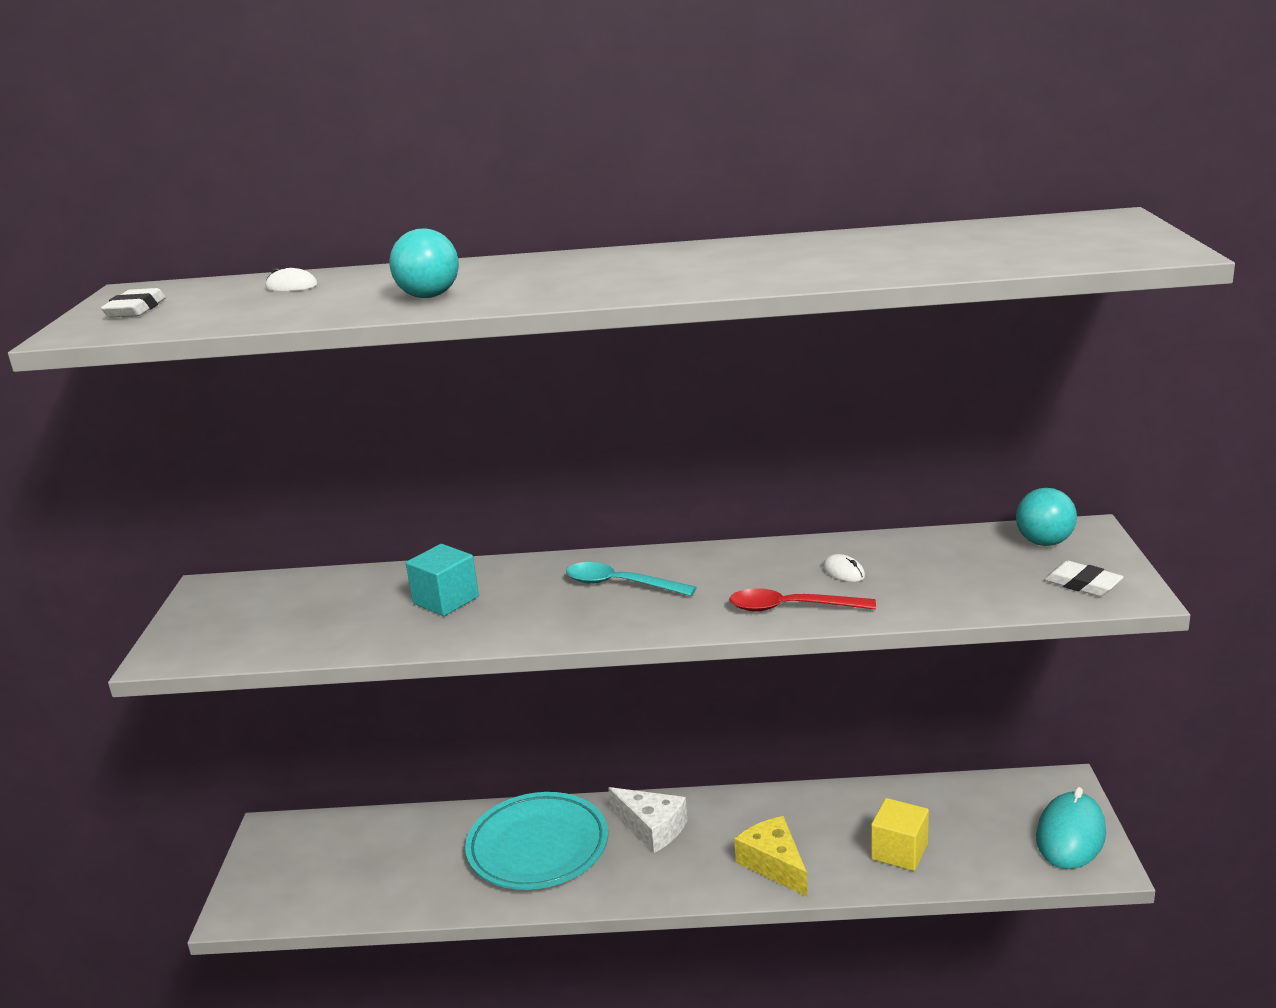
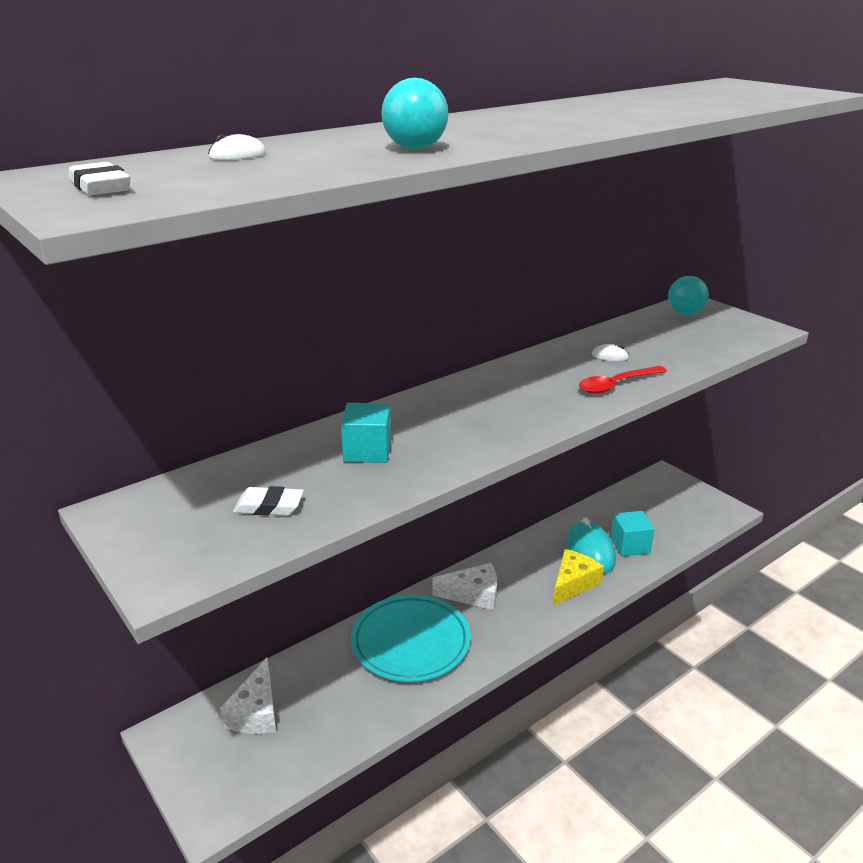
camera: 40 degrees left, 5 degrees up
(349, 845) = (256, 712): none -> white cheese
(620, 584) = (483, 402): turquoise spoon -> none
(774, 864) = (573, 584): yellow cheese -> yellow cheese turned 105 degrees clockwise
(899, 851) = (630, 545): yellow cube -> turquoise cube
(1070, 835) = (698, 501): turquoise mouse -> turquoise mouse (590, 551)
(1082, 584) = (739, 330): white eraser -> white eraser (269, 506)

